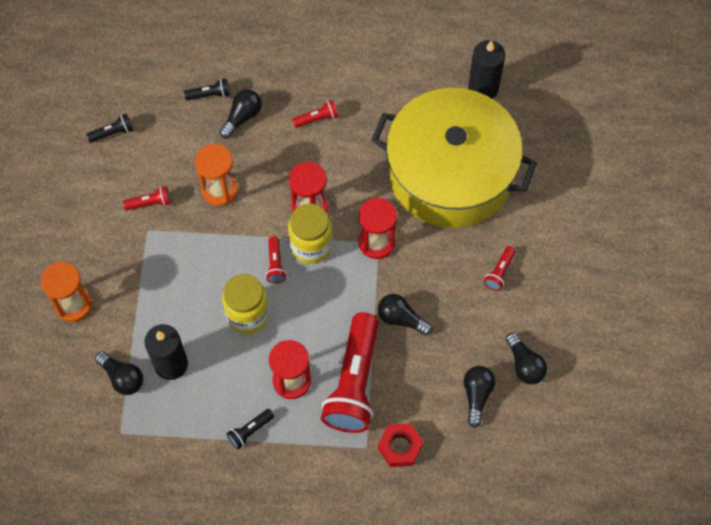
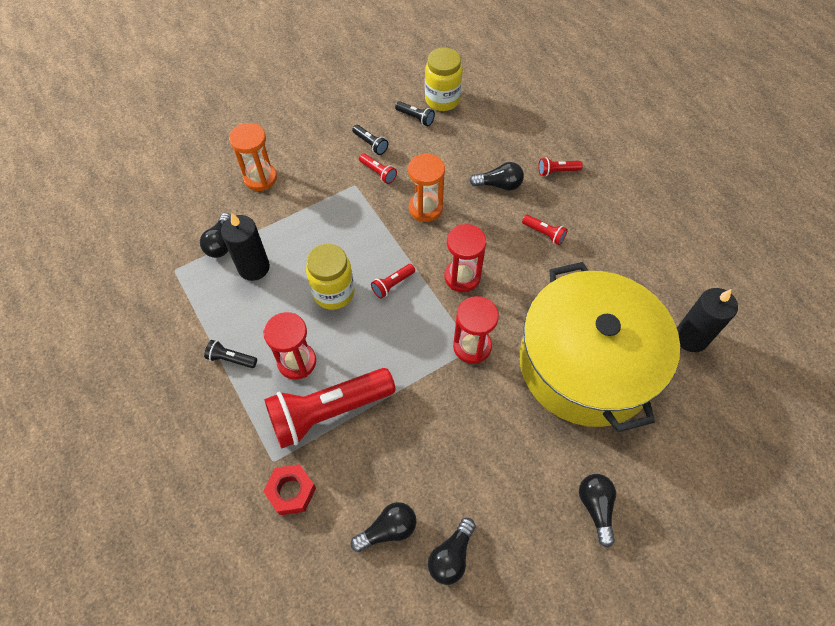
camera: 55 degrees right, 5 degrees down
(210, 95) = (498, 154): black flashlight -> black flashlight (370, 144)
(311, 246) = (429, 299): yellow jar -> yellow jar (442, 100)
(401, 319) = (416, 412): black light bulb -> black light bulb (595, 507)
(499, 272) = (527, 469): red flashlight -> red flashlight (557, 171)

